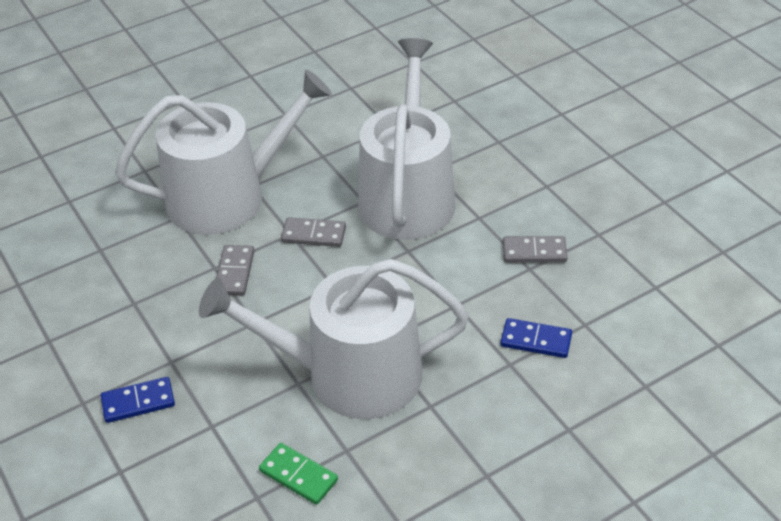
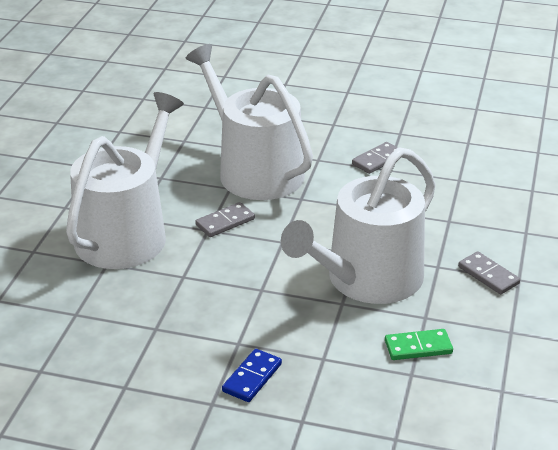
camera: 45 degrees left, 10 degrees down
(234, 272) = (203, 271): grey domino -> grey domino (488, 275)
(536, 340) = (445, 201): blue domino -> none

